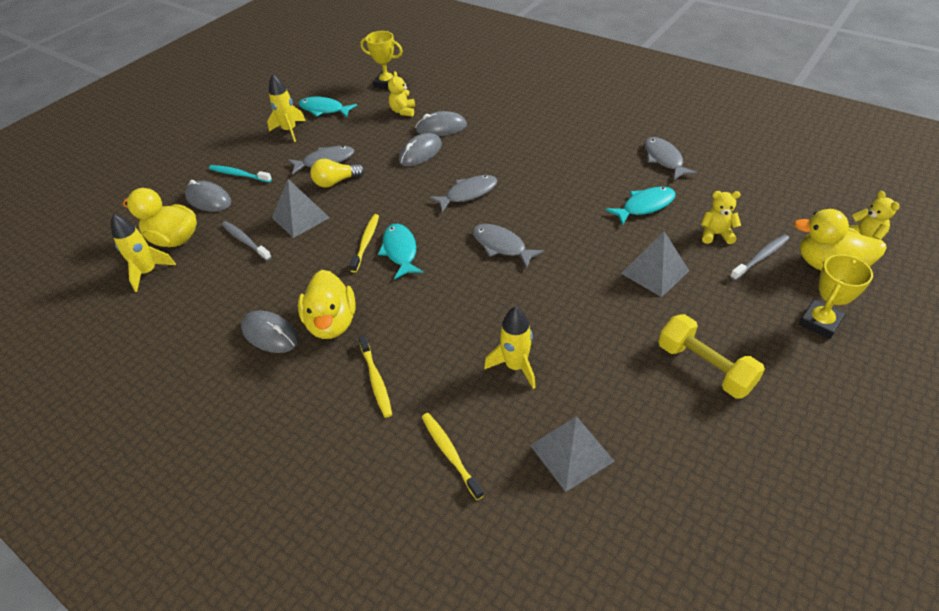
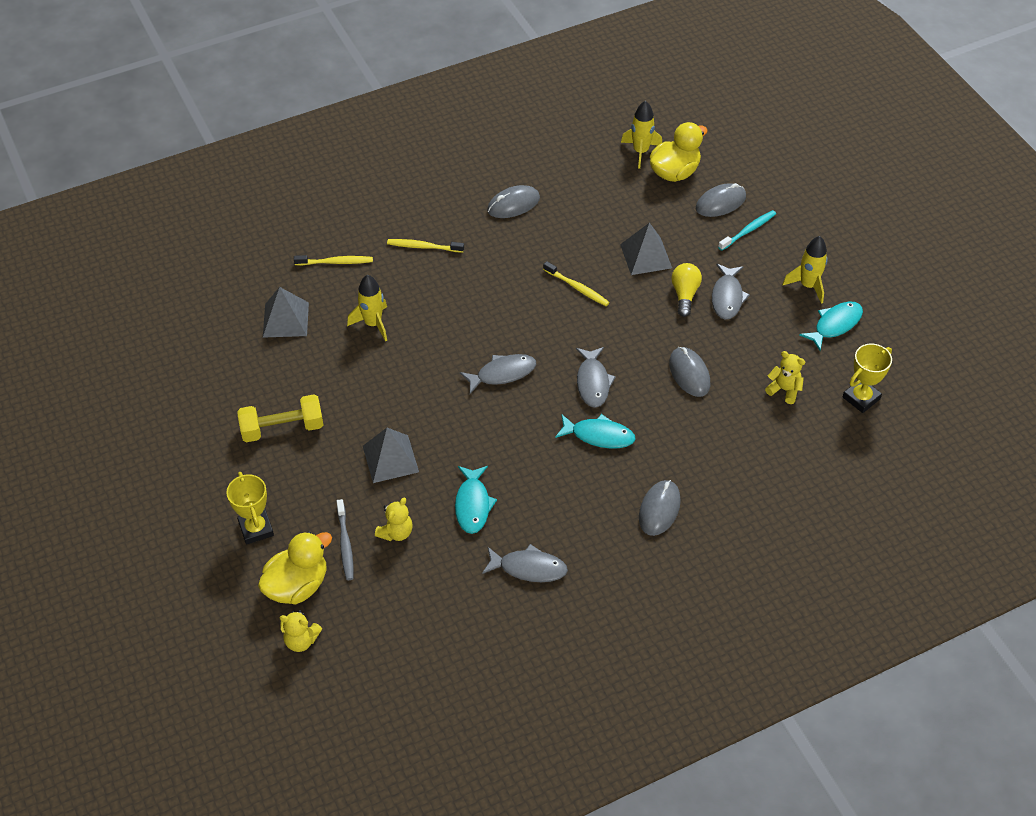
camera: 115 degrees right, 5 degrees up
(245, 241) = (638, 214): grey toothbrush -> none
(332, 323) = (497, 240): yellow duck -> none
(400, 251) = (548, 305): turquoise fish -> turquoise fish (599, 435)
(441, 128) = (725, 409): grey mouse -> grey mouse (659, 509)

